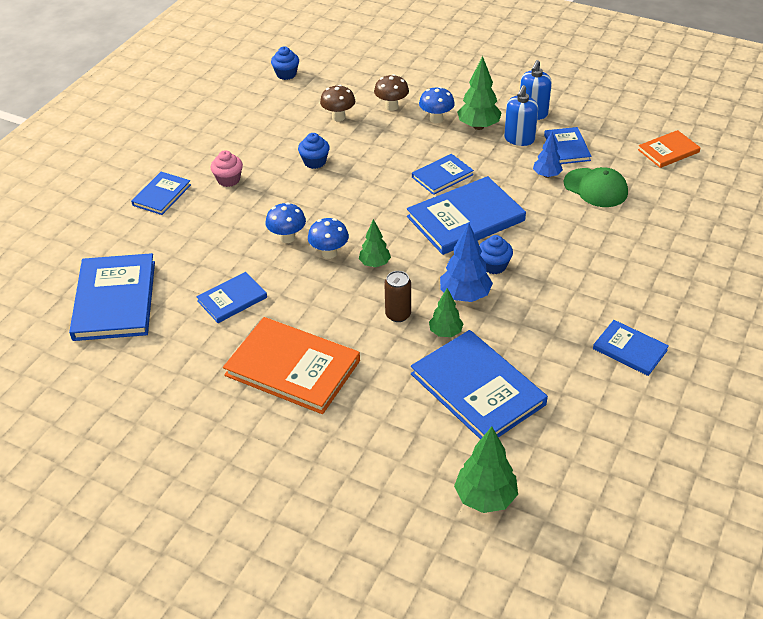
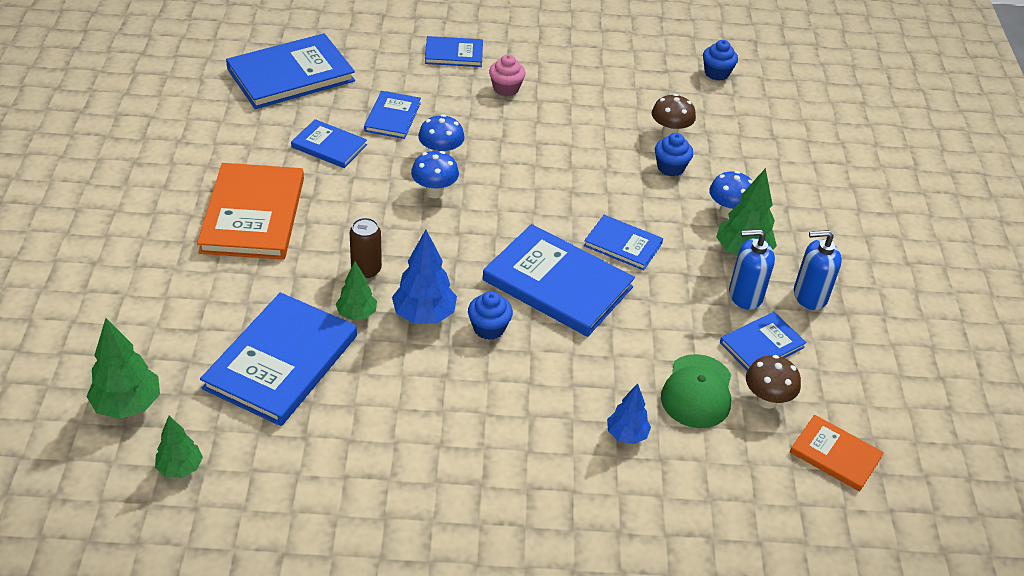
camera: 60 degrees right, 0 degrees up
(315, 162) = (577, 139): blue cupcake -> blue cupcake (670, 167)
(374, 264) = (437, 230): green tree -> green tree (180, 468)
(391, 106) = (723, 169): brown mushroom -> brown mushroom (766, 400)
(546, 175) = (690, 338): blue tree -> blue tree (626, 435)
(630, 349) = (406, 487): blue book -> blue book (392, 117)

